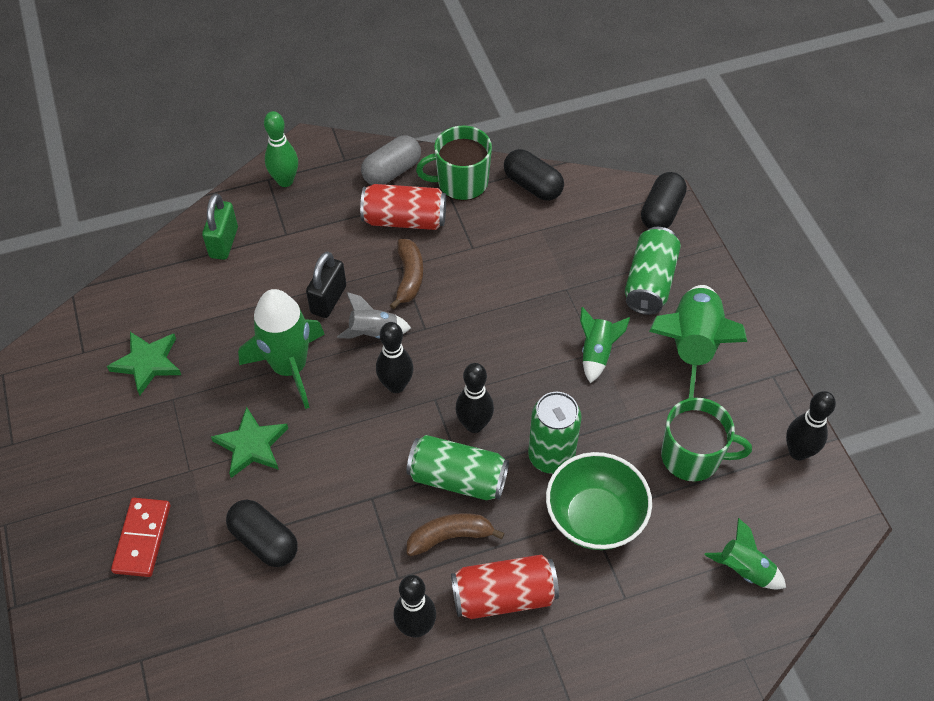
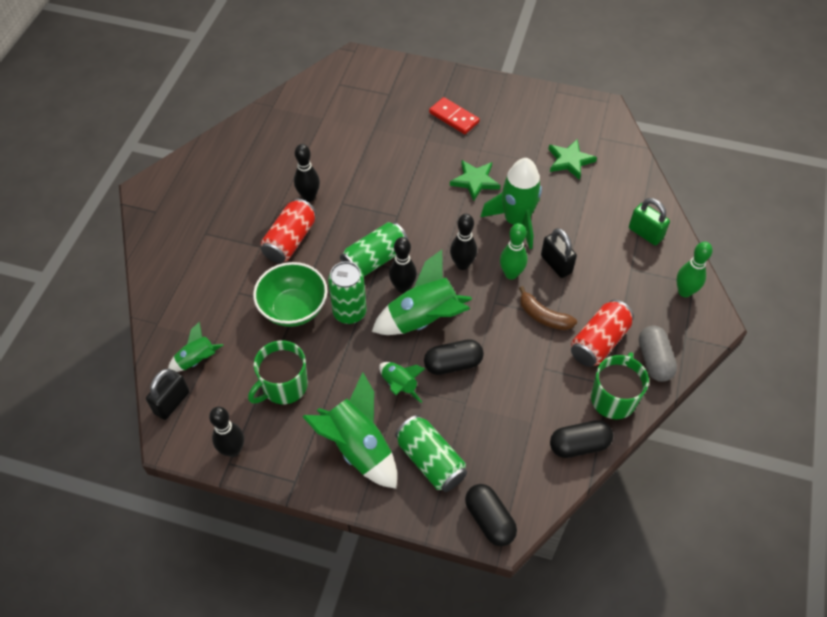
camera: 125 degrees right, 0 degrees up
(264, 541) = (411, 161): black capsule -> black capsule (453, 364)
(374, 333) = (511, 274): grey rocket -> green bowling pin
(450, 537) = (343, 237): brown banana -> none
(500, 379) = (423, 319): none -> green rocket
(811, 553) = (172, 402): none -> black padlock

